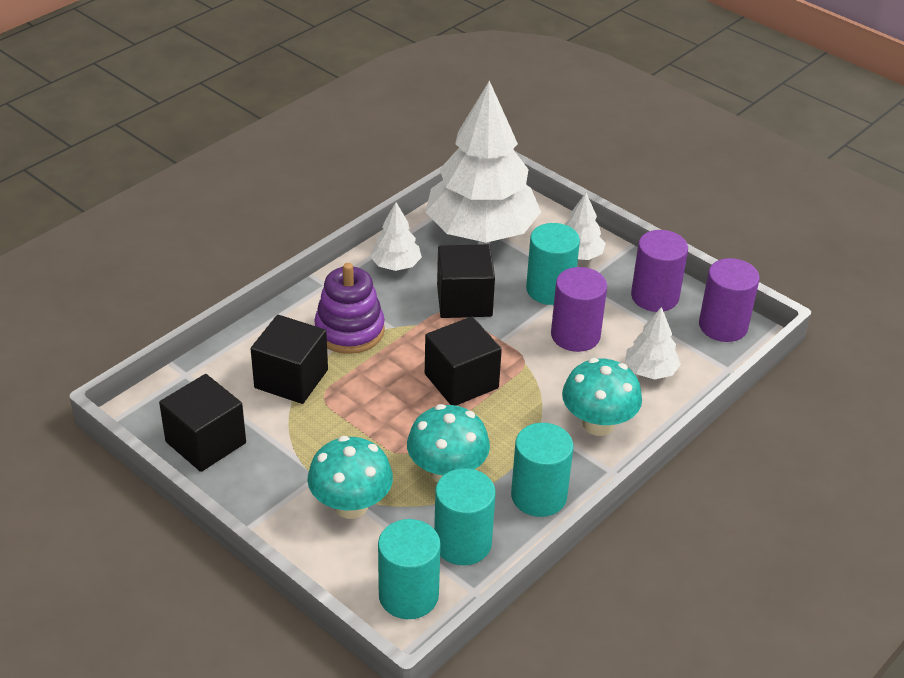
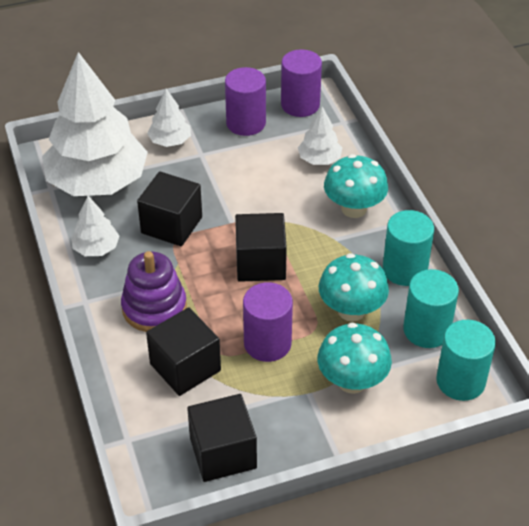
camera: 60 degrees left, 5 degrees up
(550, 289) = (196, 173): turquoise cylinder -> none
(575, 335) = (256, 181): purple cylinder -> purple cylinder (267, 343)

